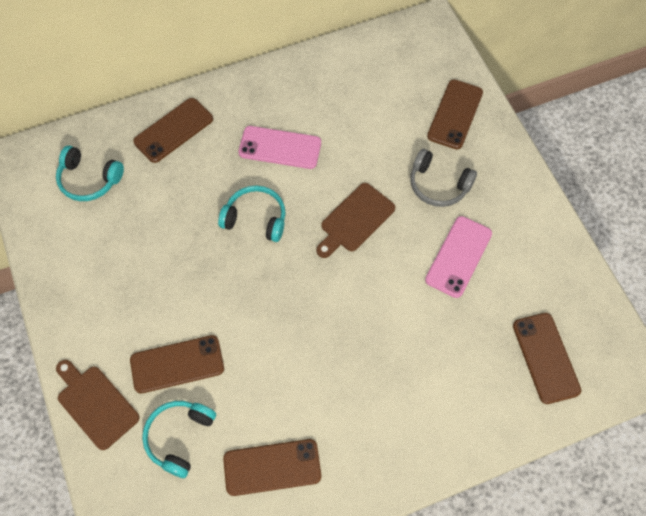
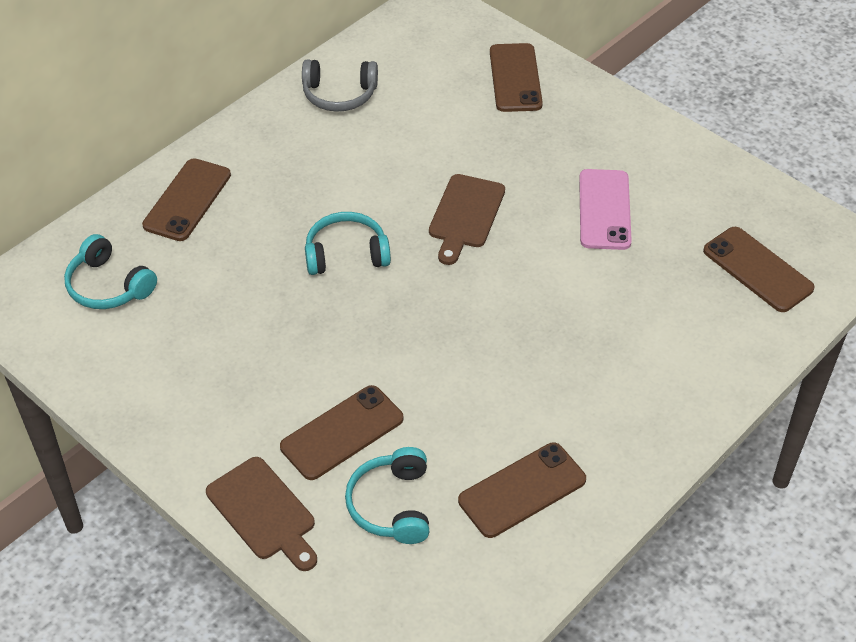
camera: 25 degrees left, 15 degrees down
(89, 179) = (109, 286): turquoise headphones -> turquoise headphones turned 45 degrees clockwise
(95, 404) = (264, 512): brown cutting board -> brown cutting board turned 150 degrees counterclockwise
(280, 148) = (331, 175): pink phone -> none
(438, 185) = (539, 150): grey headphones -> grey headphones (339, 94)

